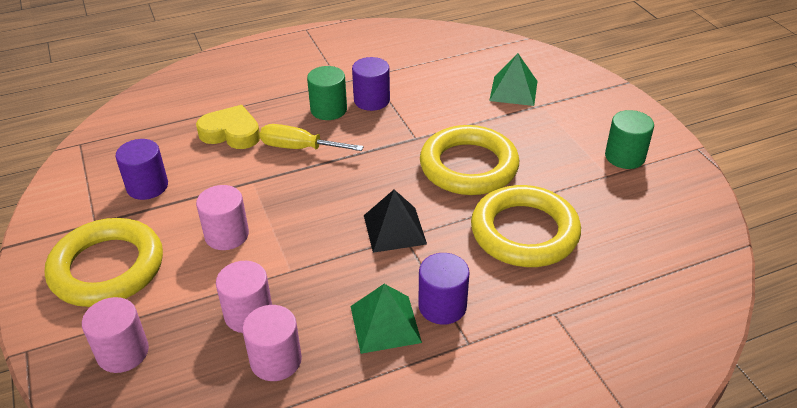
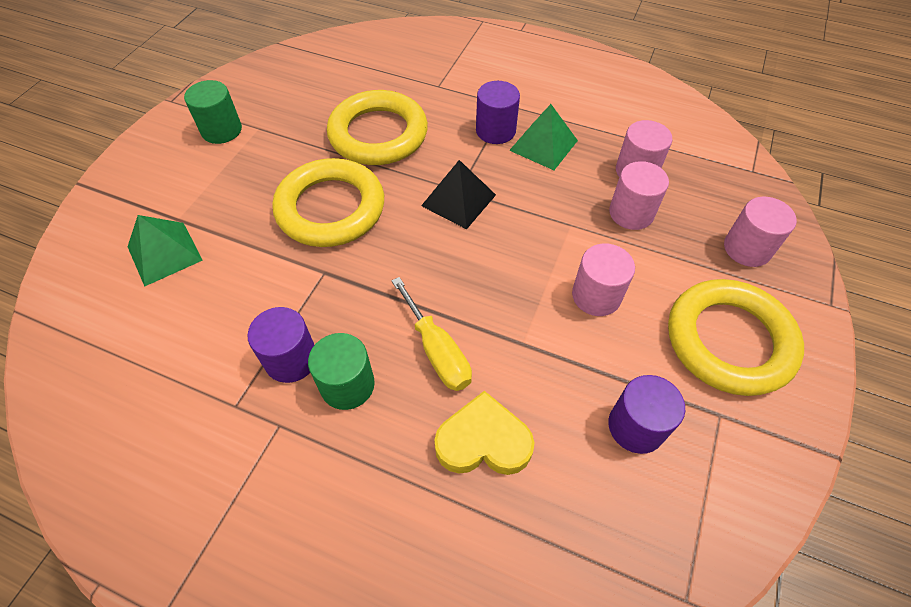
camera: 135 degrees left, 15 degrees up
(231, 133) = (483, 441): yellow heart -> yellow heart turned 120 degrees clockwise

